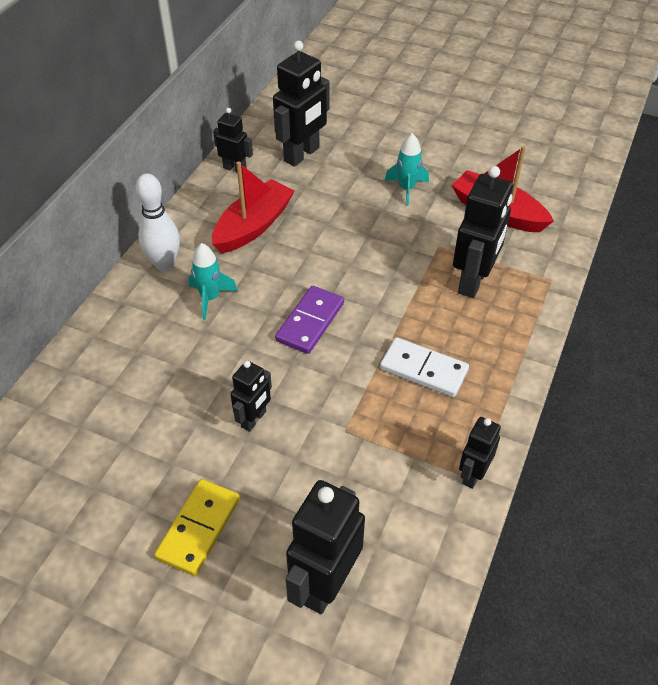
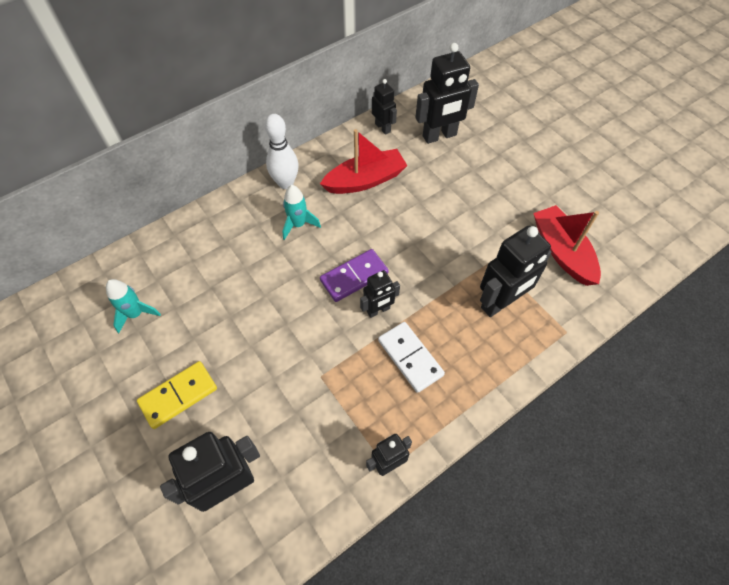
camera: 30 degrees right, 10 degrees up
(254, 419) = (266, 333): black robot -> black robot (378, 310)
(406, 189) = (501, 199): turquoise rocket -> turquoise rocket (136, 314)

